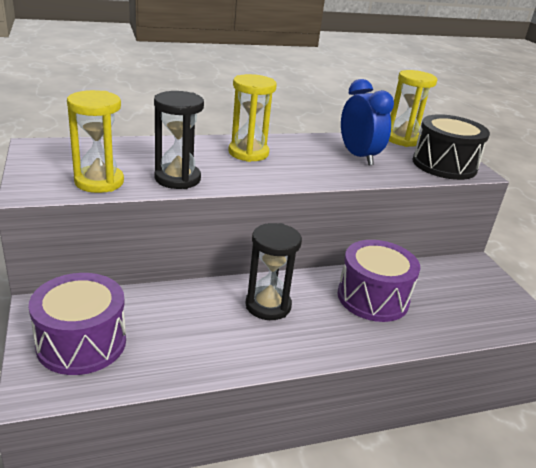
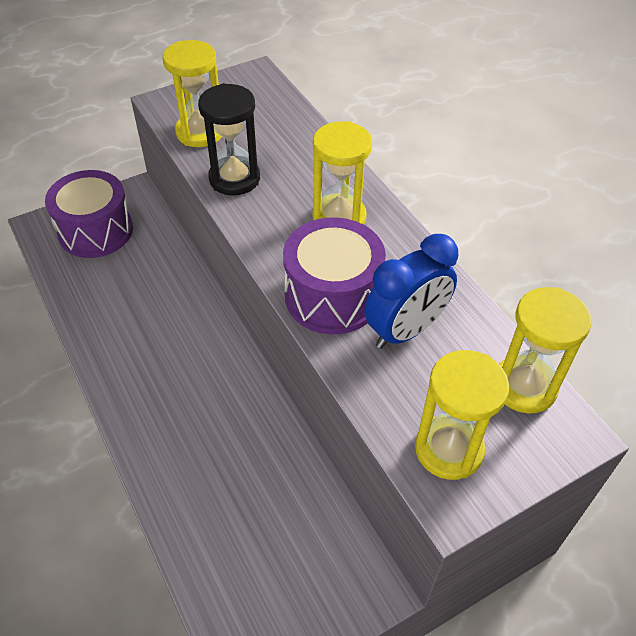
camera: 80 degrees right, 20 degrees up
(268, 305) = (184, 344): black hourglass -> none
(373, 298) = (232, 445): purple drum -> purple drum (332, 296)
(444, 165) = (449, 449): black drum -> yellow hourglass

